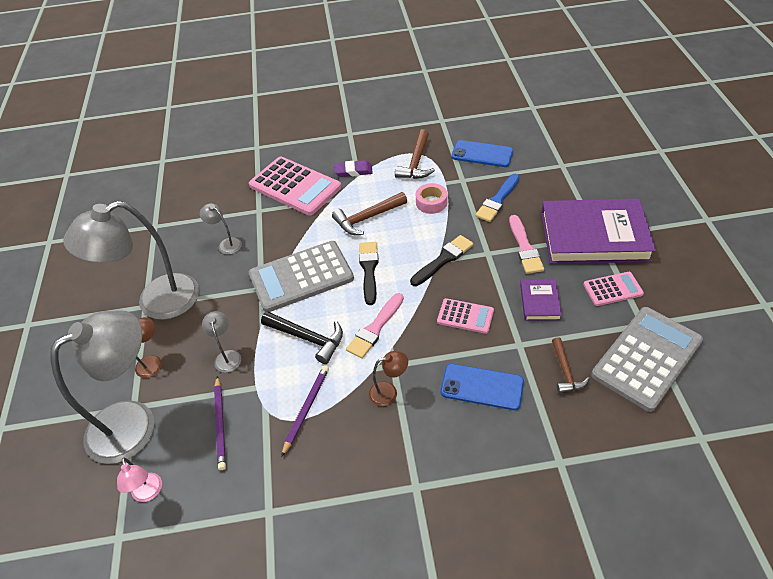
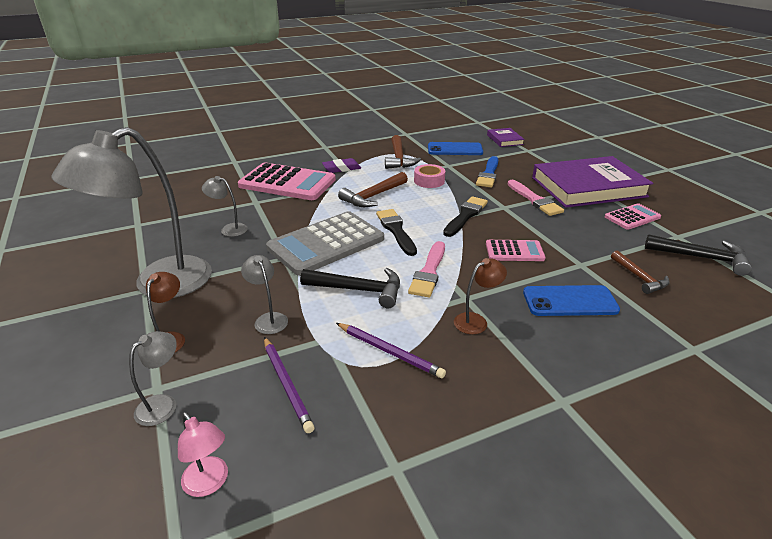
camera: 20 degrees left, 15 degrees down
(134, 422) = (163, 404): grey lamp -> grey lamp, size x0.41
(306, 409) = (389, 351): purple pencil -> purple pencil turned 120 degrees clockwise
(540, 302) = (576, 233): purple book -> purple book (504, 139)
(646, 358) = (701, 258): grey calculator -> black hammer

